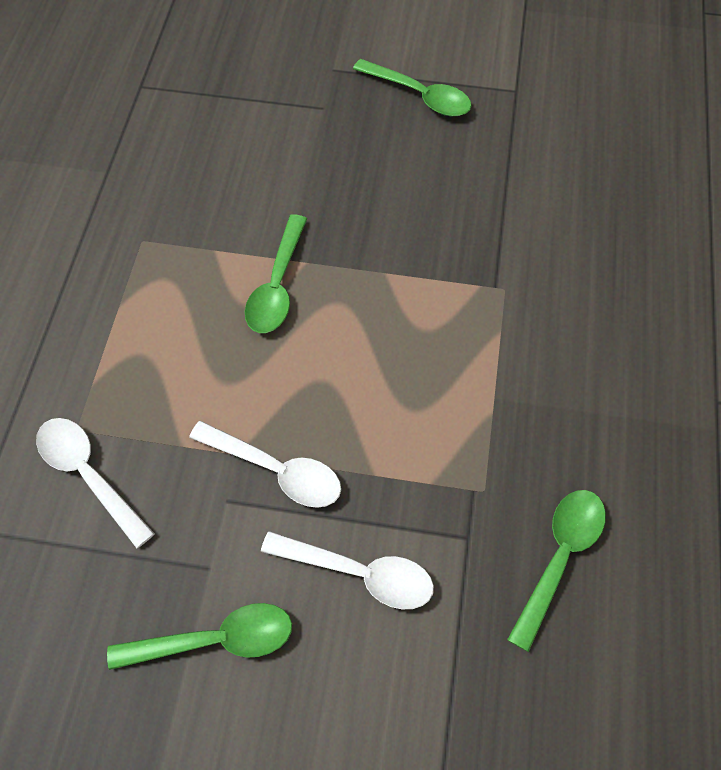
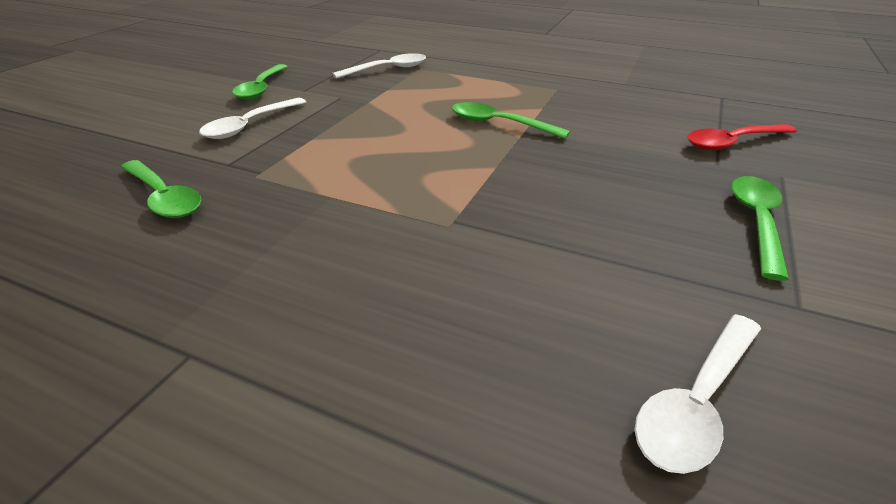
camera: 105 degrees right, 25 degrees down
(272, 92) = (732, 143): none -> red spoon
(276, 470) = (346, 110): white spoon -> white spoon (697, 403)
(420, 96) = (756, 222): green spoon -> green spoon turned 150 degrees clockwise

